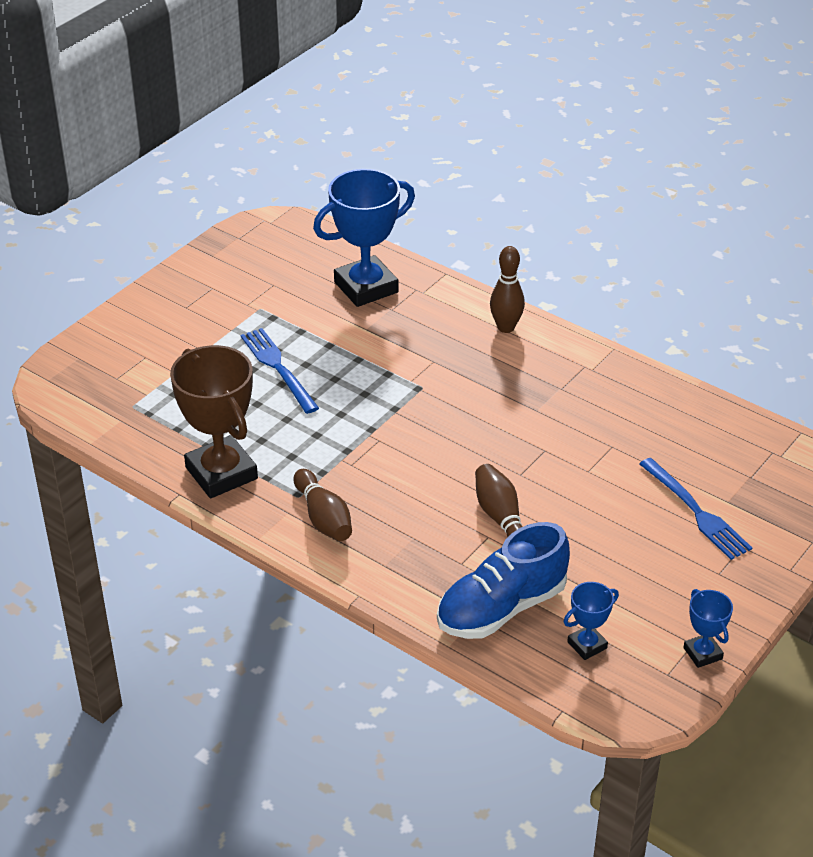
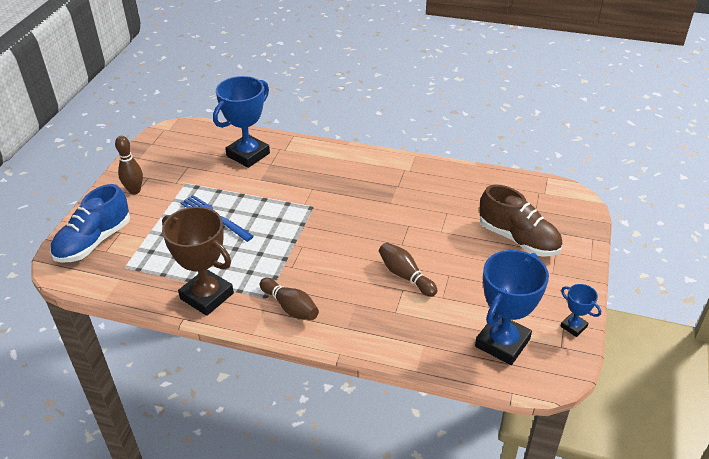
camera: 20 degrees left, 0 degrees up
(501, 608) = (436, 334): blue shoe -> blue shoe (94, 242)
(506, 327) = (346, 158): brown bowling pin -> brown bowling pin (134, 190)
(587, 645) = (502, 343): blue trophy -> blue trophy, size x2.08
(697, 512) = (518, 239): blue fork -> brown shoe

